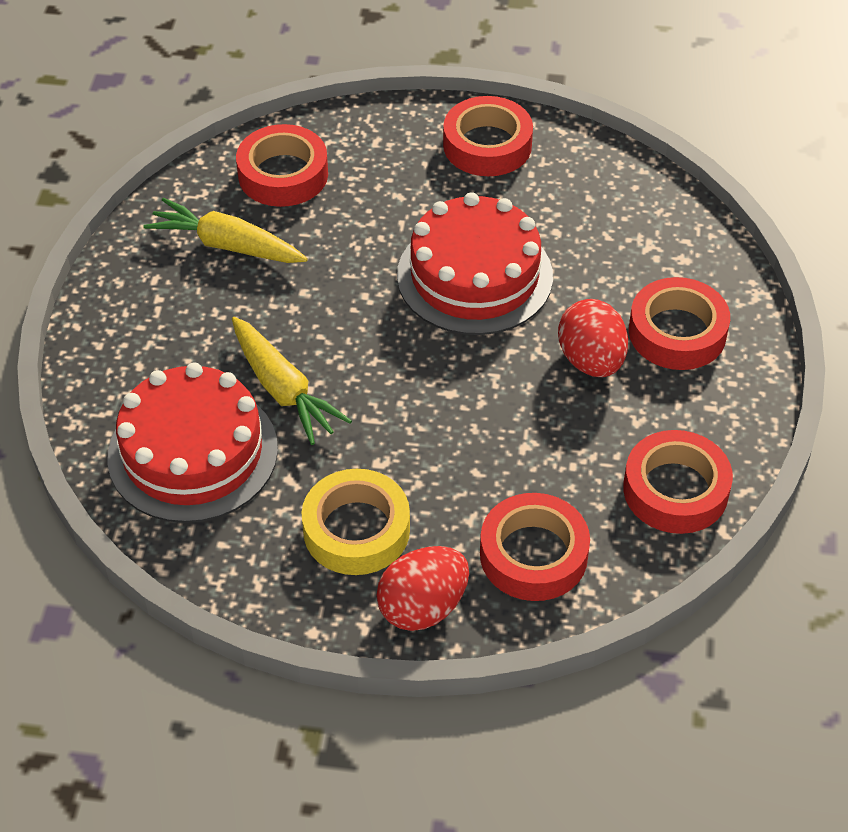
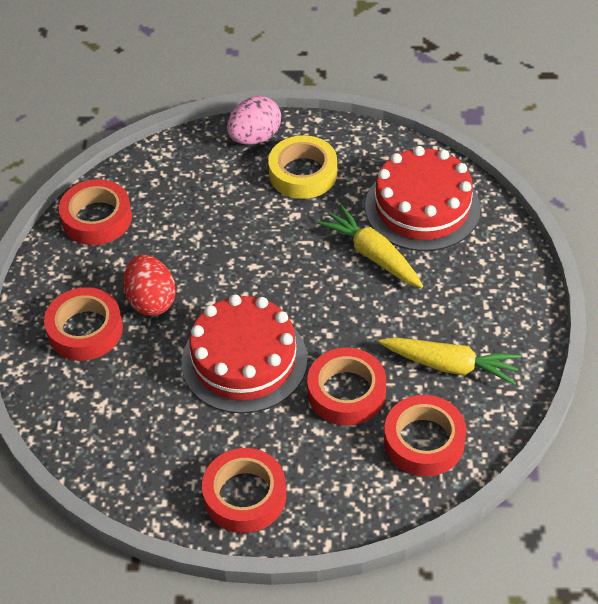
camera: 175 degrees right, 0 degrees up
(423, 607) = (255, 137): red egg -> pink egg
(533, 555) = (189, 171): red tape -> red tape (346, 392)

